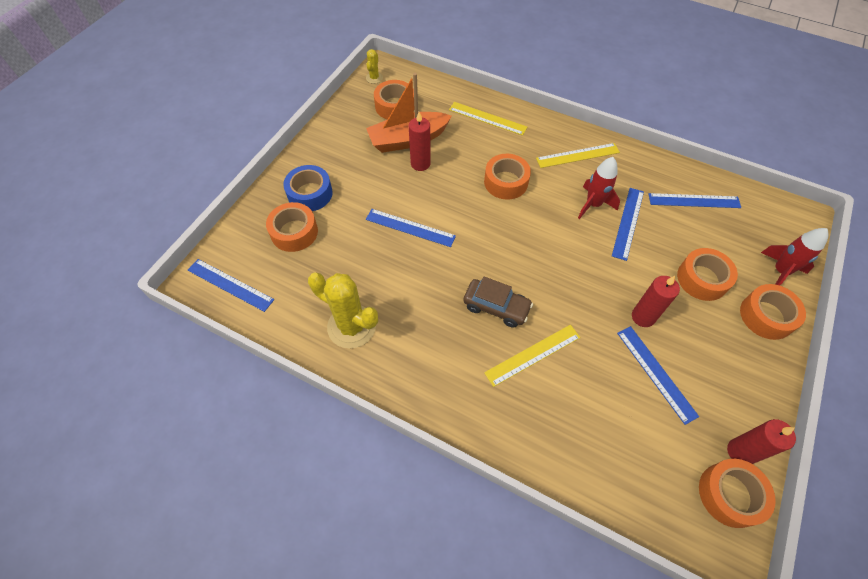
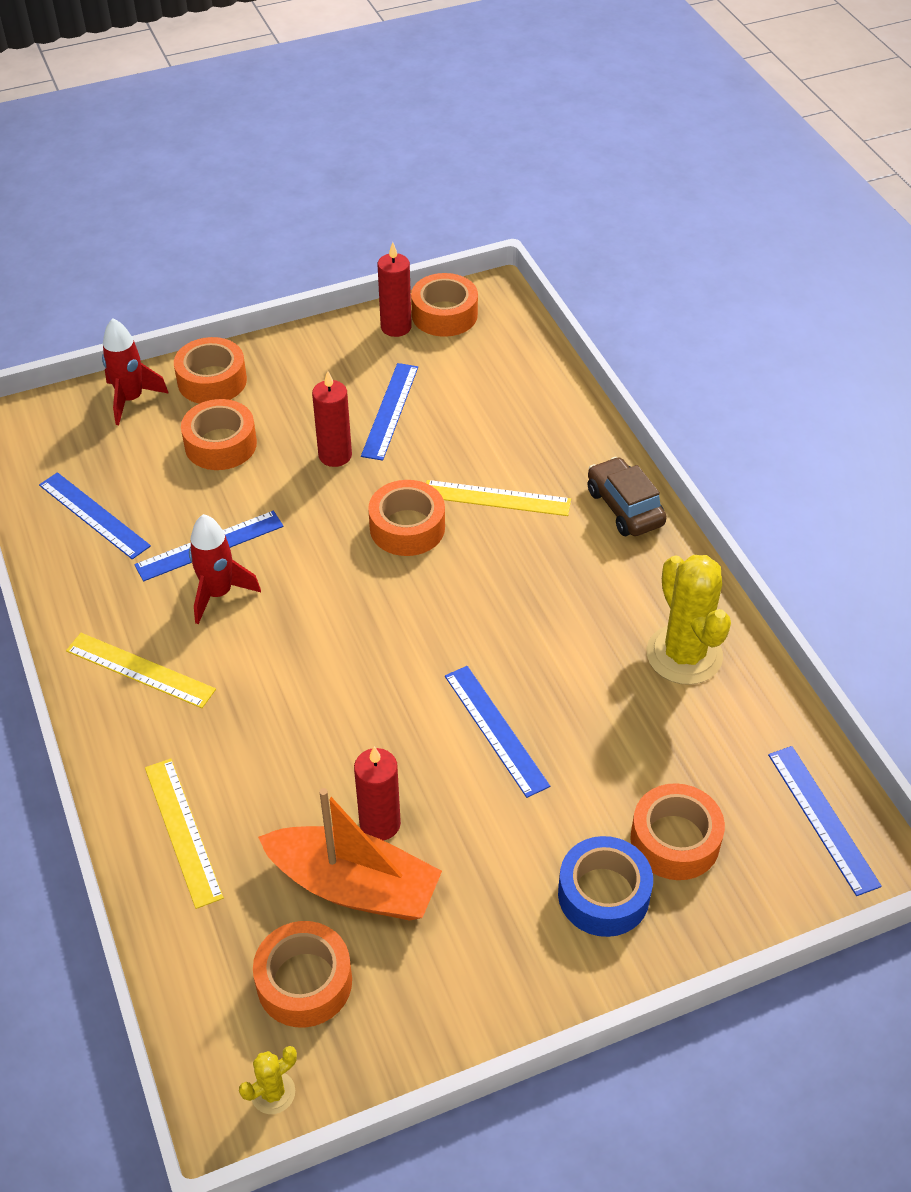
camera: 140 degrees left, 10 degrees down
(496, 307) = (485, 564): brown car -> brown car (624, 507)
(506, 182) = (290, 703): orange tape -> orange tape (407, 527)

